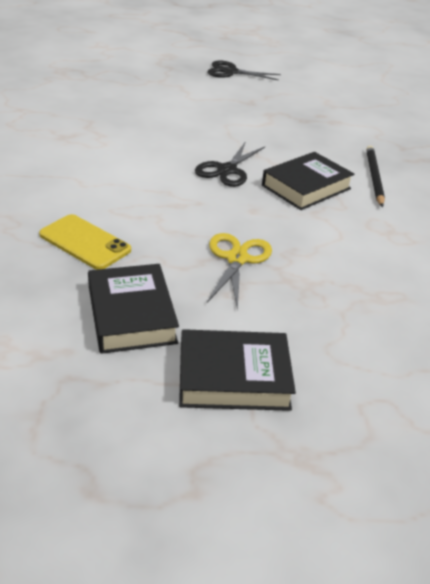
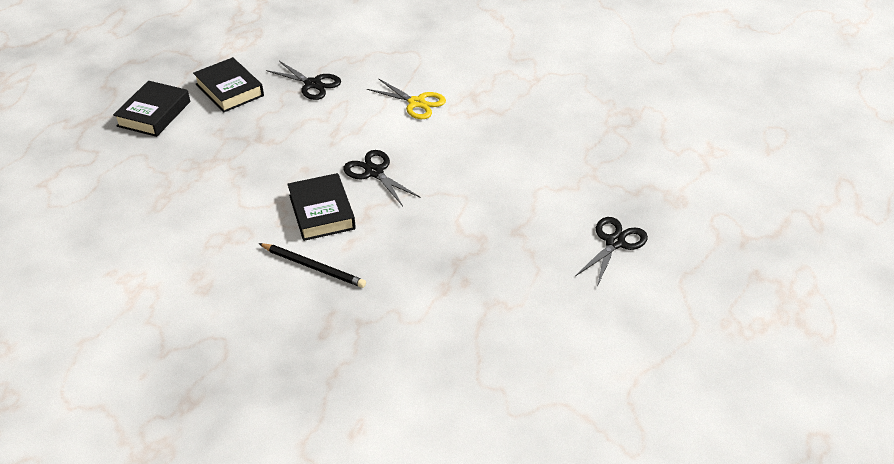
camera: 115 degrees right, 5 degrees up
(85, 242) = (312, 84): yellow phone -> black scissors
(131, 315) = (229, 90): black book -> black book turned 45 degrees clockwise
(237, 259) = (251, 143): yellow scissors -> yellow scissors (416, 103)

